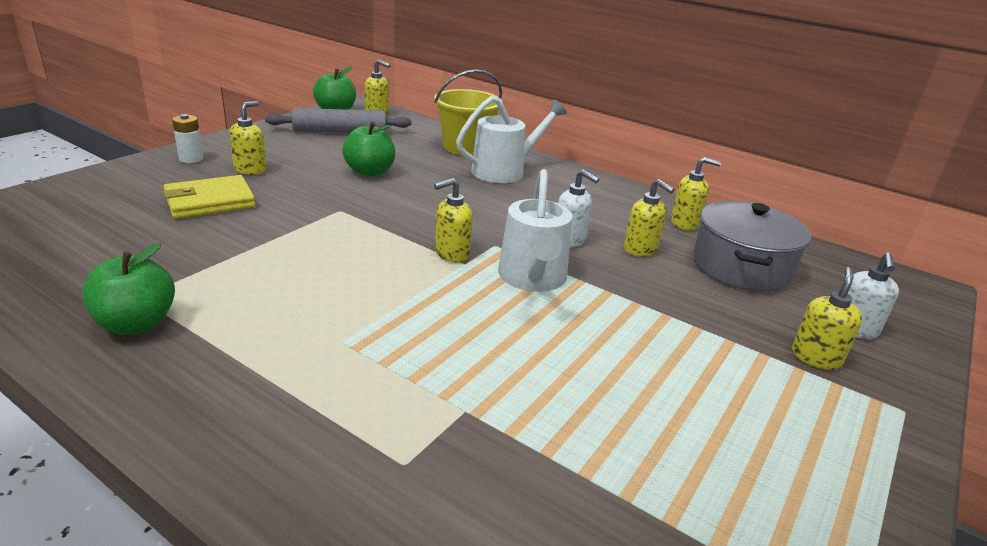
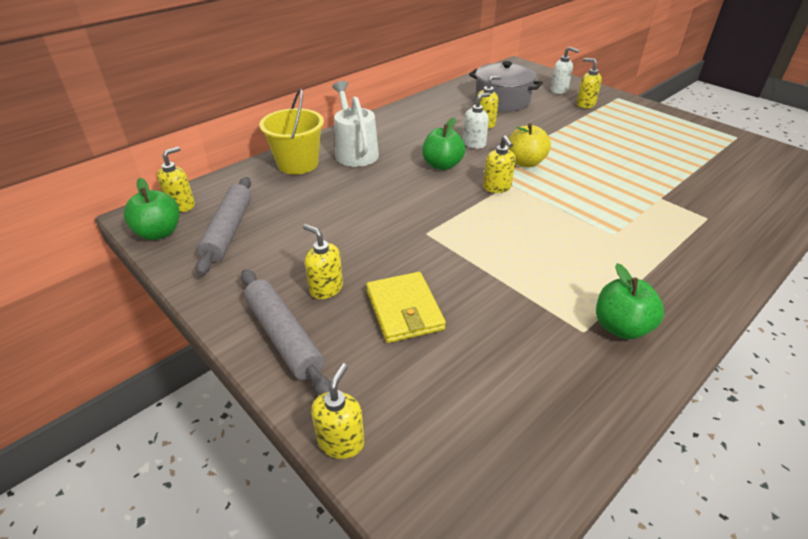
camera: 75 degrees left, 10 degrees up
(191, 159) = (283, 336): white battery -> grey rolling pin
(370, 172) = (345, 215): green apple -> green apple (442, 165)
(532, 278) = (525, 162): white watering can -> yellow apple
(684, 223) = (449, 104): yellow soap dispenser -> yellow soap dispenser (341, 441)

